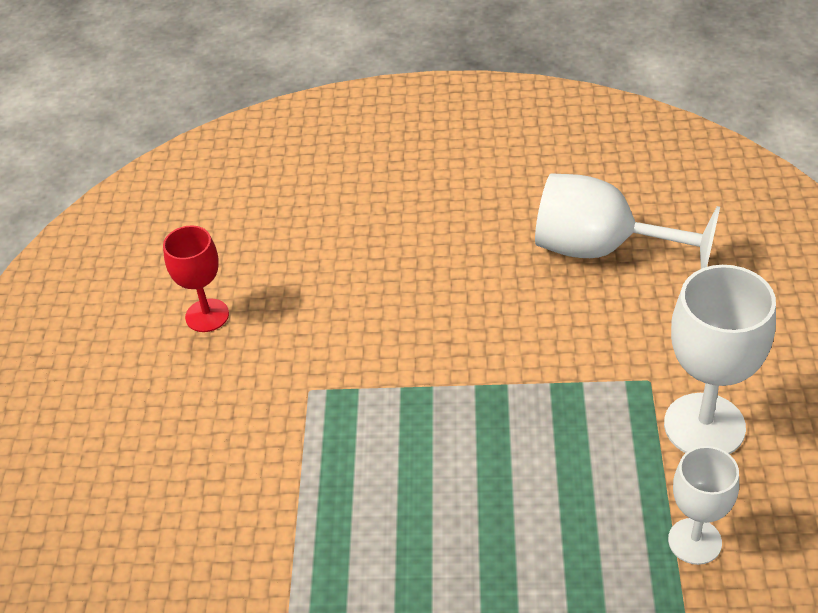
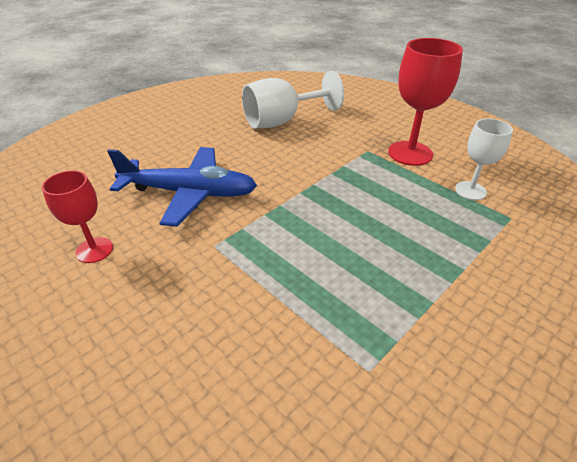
camera: 50 degrees left, 5 degrees down
(358, 300) = (189, 193): none -> blue plane
(704, 426) = (410, 153): white goblet -> red goblet

